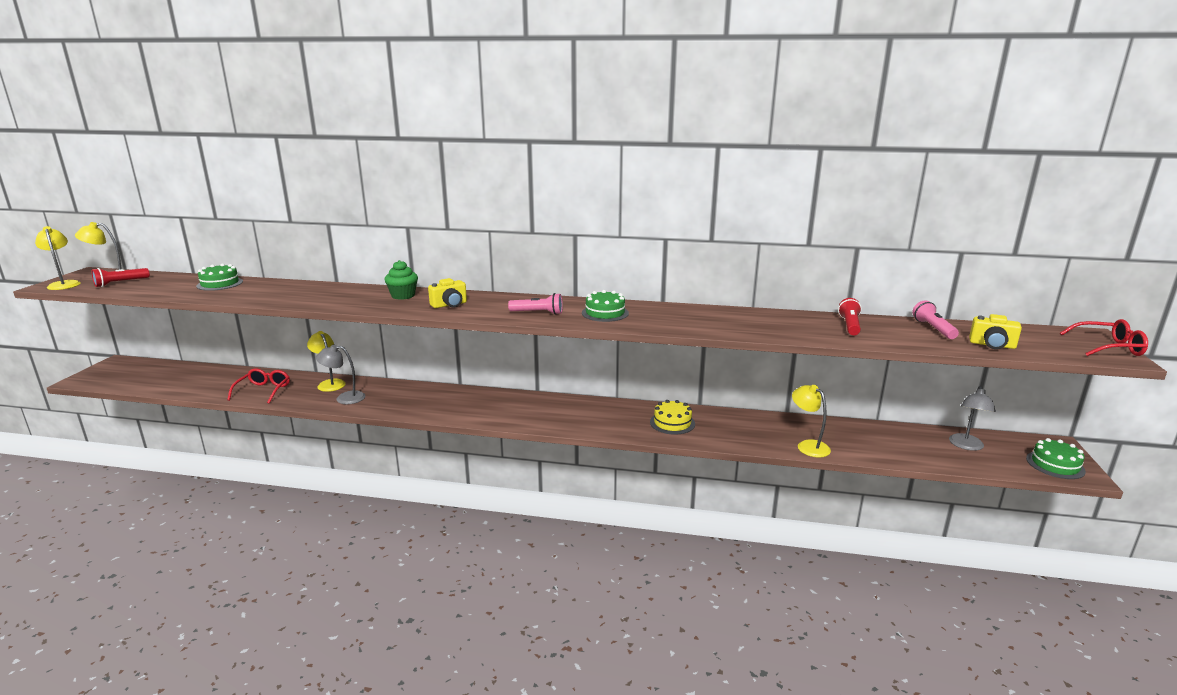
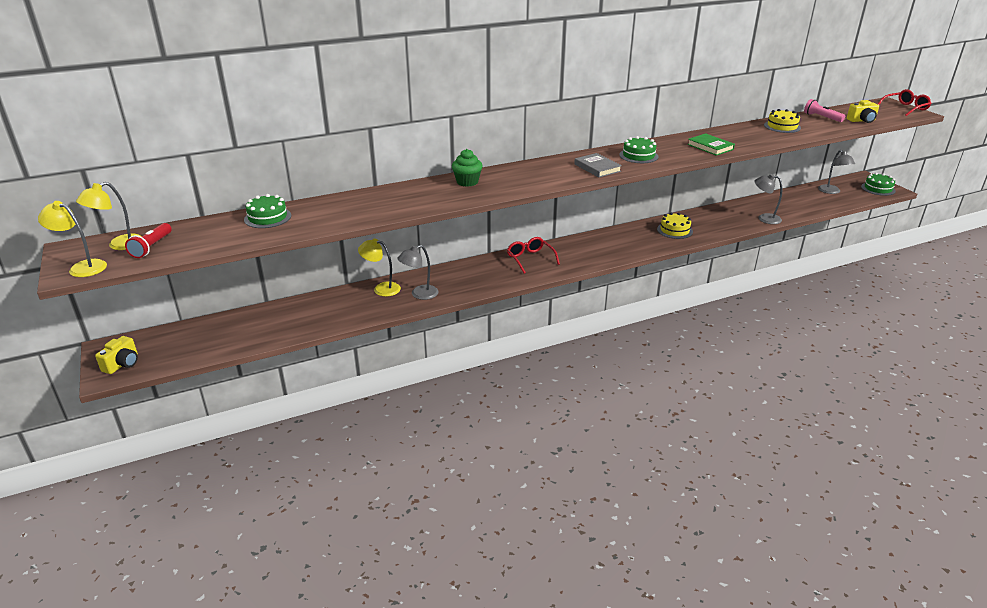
camera: 35 degrees left, 10 degrees up
(263, 391) = (334, 314): red glasses -> red glasses (530, 259)
(449, 305) = (522, 179): yellow camera -> yellow camera (122, 364)
(538, 313) = (597, 168): pink flashlight -> grey book
(704, 324) = (710, 147): none -> green book
(808, 446) = (764, 218): yellow lamp -> grey lamp
(849, 325) = (782, 126): red flashlight -> yellow cake

